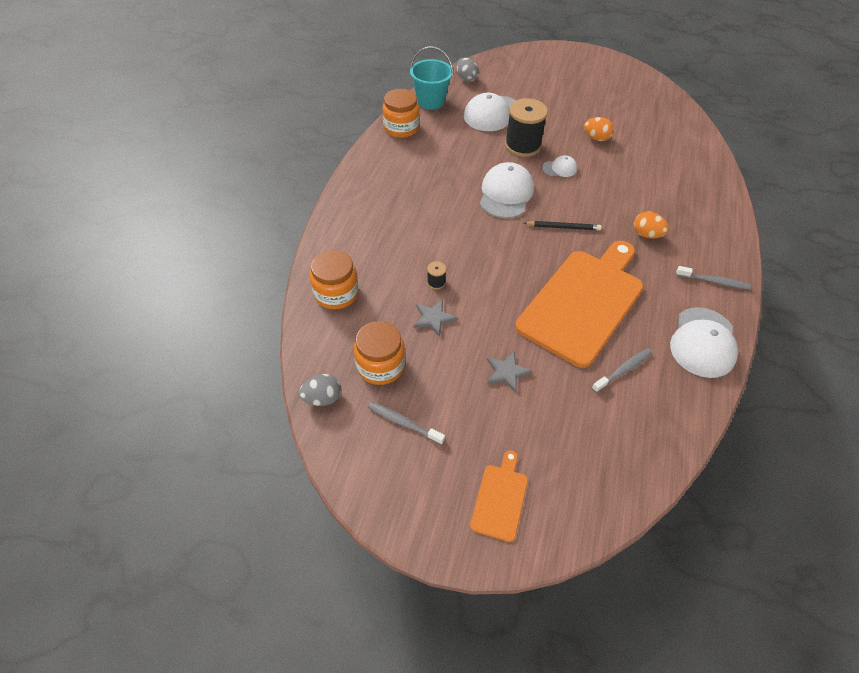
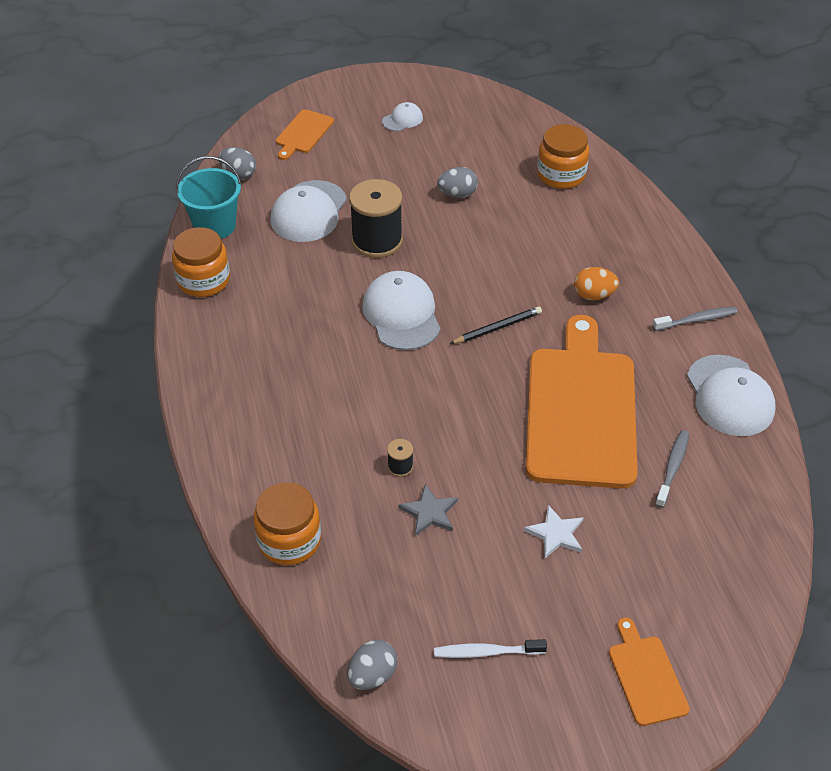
camera: 30 degrees left, 5 degrees down
(380, 365) = (410, 600): orange jar -> orange jar (561, 175)
(403, 423) = (486, 652): grey toothbrush -> white toothbrush
(506, 372) = (556, 534): grey star -> white star
(523, 70) = (303, 133): none -> orange cutting board
(560, 168) = (442, 253): white cap -> white cap (402, 119)
(596, 138) = (457, 194): orange egg -> grey egg

